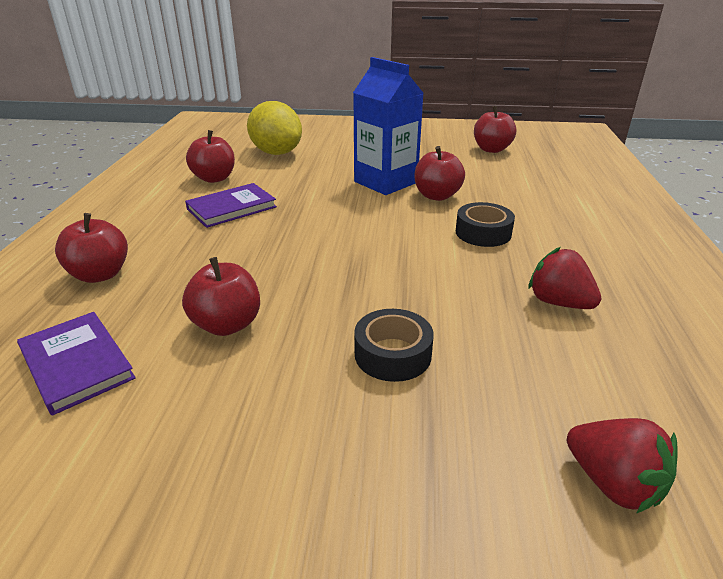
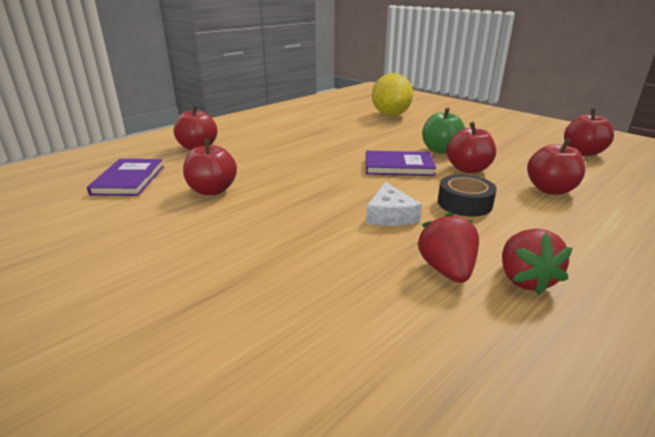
camera: 40 degrees right, 5 degrees down
(214, 178) = (328, 119): red apple -> red apple (550, 190)
(231, 208) = (311, 137): purple book -> purple book (398, 166)
(385, 182) = (440, 150): blue carton -> green apple
(392, 354) = (268, 243): black tape -> none
(447, 270) = (390, 215): none -> white cheese
(613, 483) = (271, 393): red strawberry -> red strawberry (524, 279)

